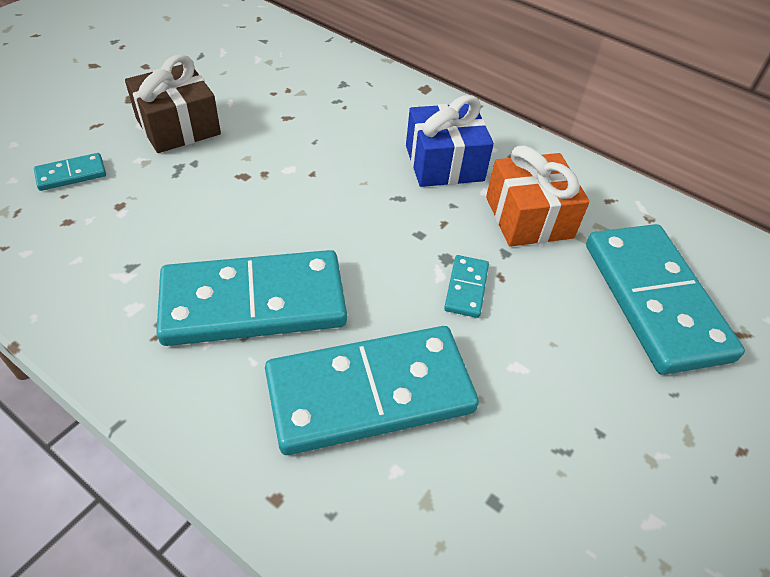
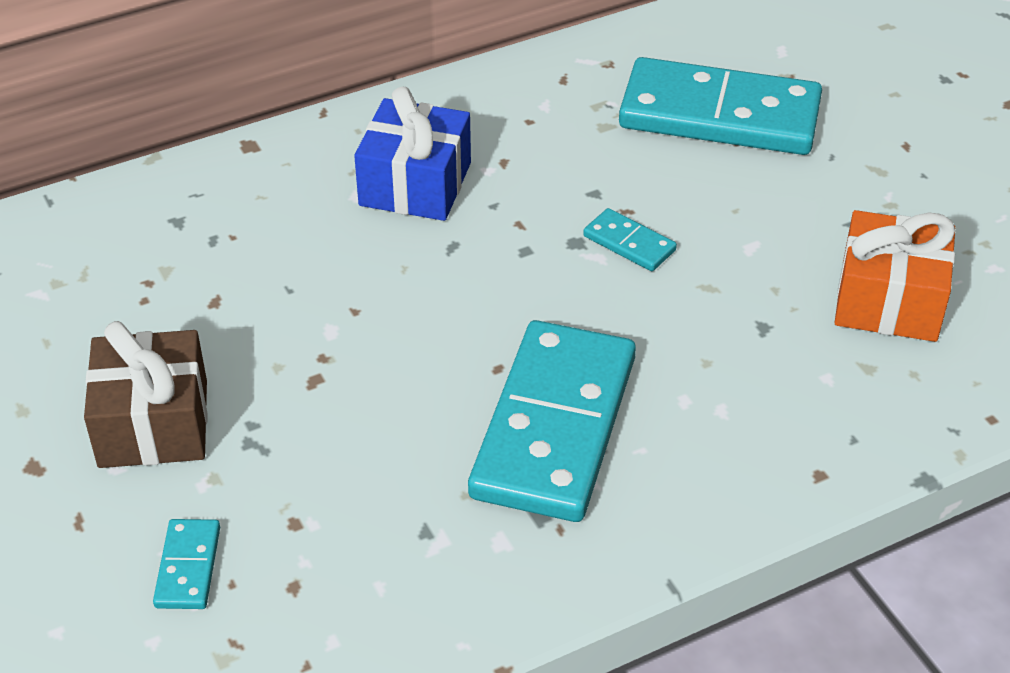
camera: 60 degrees left, 5 degrees down
(370, 392) = (729, 366): turquoise domino -> none
(529, 217) = (552, 152): orange gift -> orange gift (888, 301)

